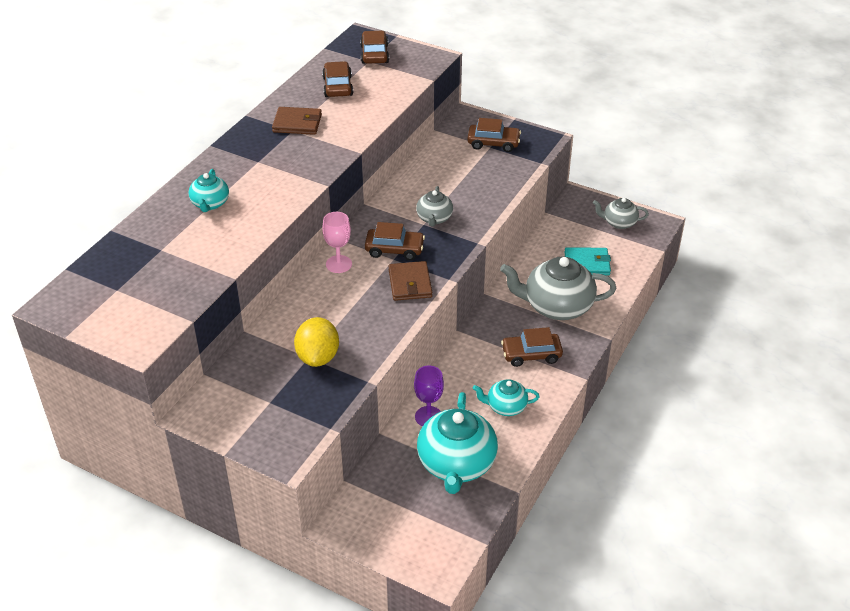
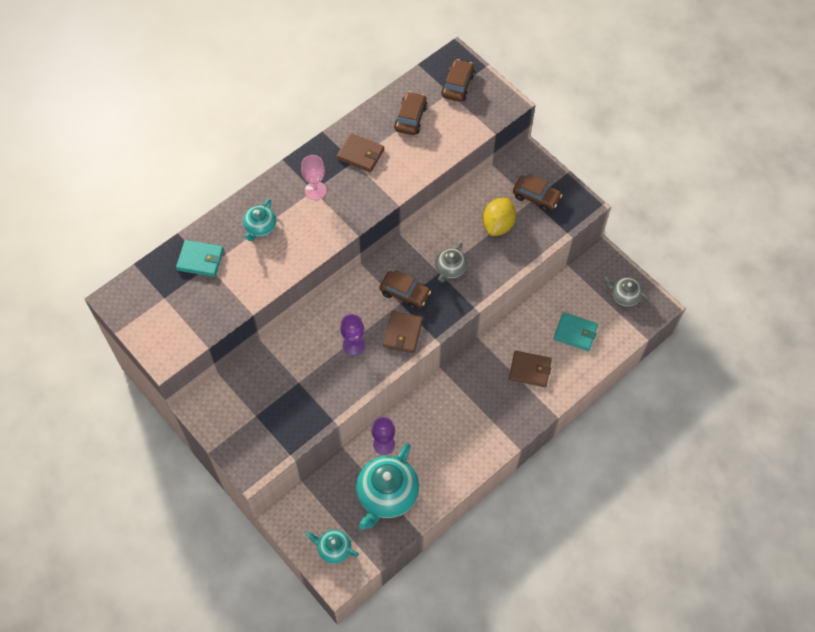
camera: 20 degrees right, 20 degrees up
(149, 246) = (200, 260): none -> turquoise wallet
(318, 357) = (305, 384): yellow lemon -> yellow lemon (498, 225)
(338, 264) = (355, 295): pink goblet -> pink goblet (315, 191)
(358, 307) = (353, 345): none -> purple goblet
(506, 407) = (446, 455): turquoise teapot -> turquoise teapot (334, 549)
(531, 355) = (487, 411): brown car -> none
(557, 306) = (530, 370): grey teapot -> brown wallet

